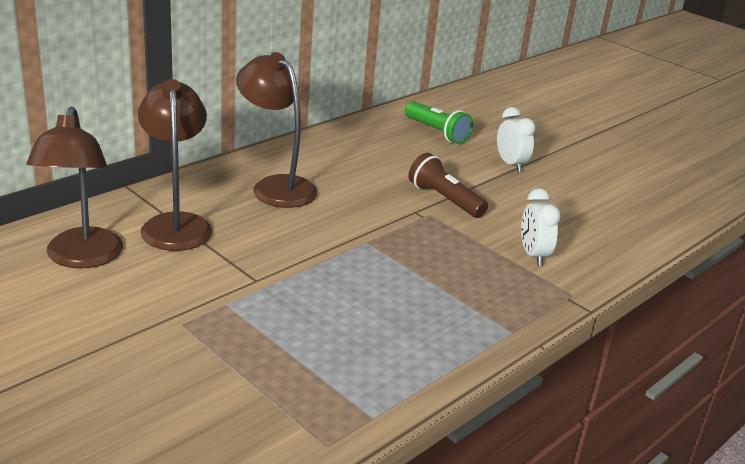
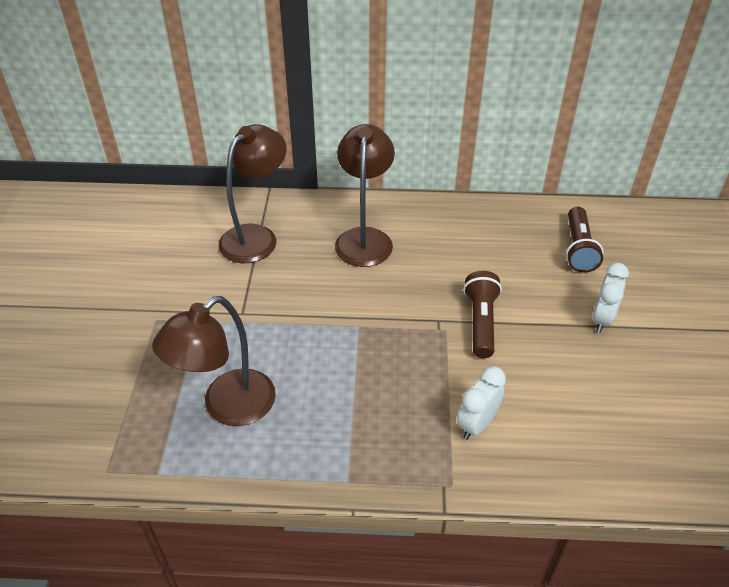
camera: 50 degrees right, 15 degrees up
(82, 258) = (171, 234): brown lamp -> brown lamp (228, 407)
(437, 132) = (578, 249): green flashlight -> brown flashlight

